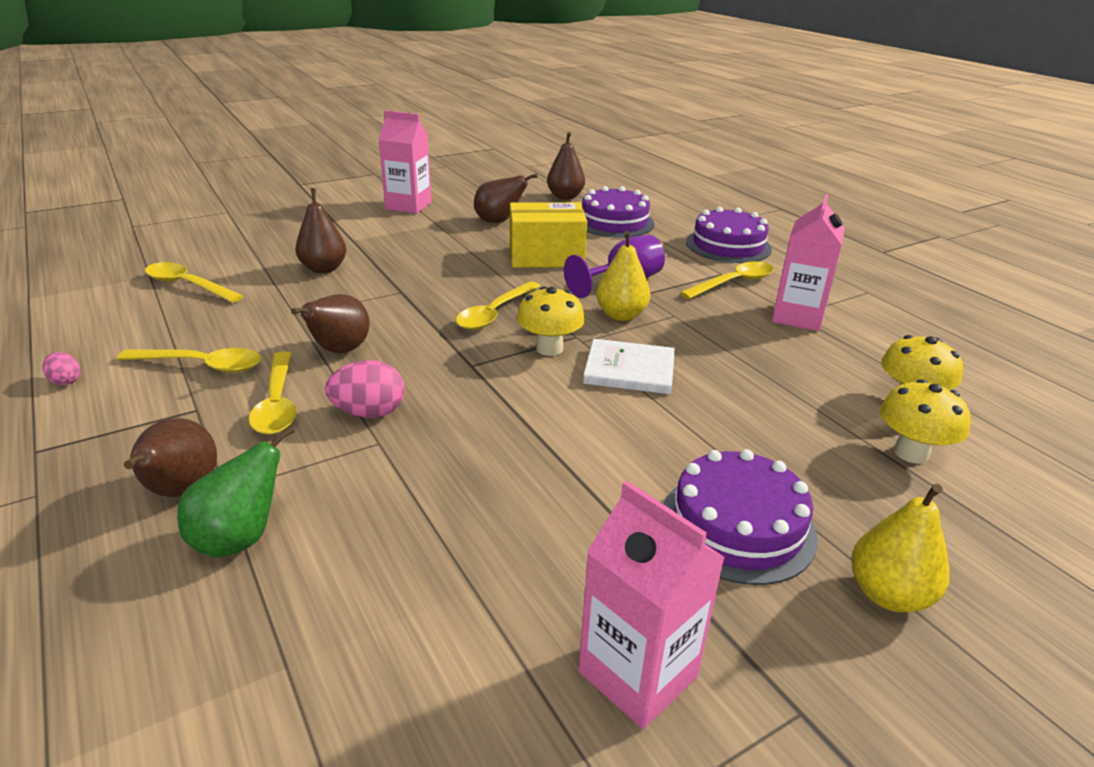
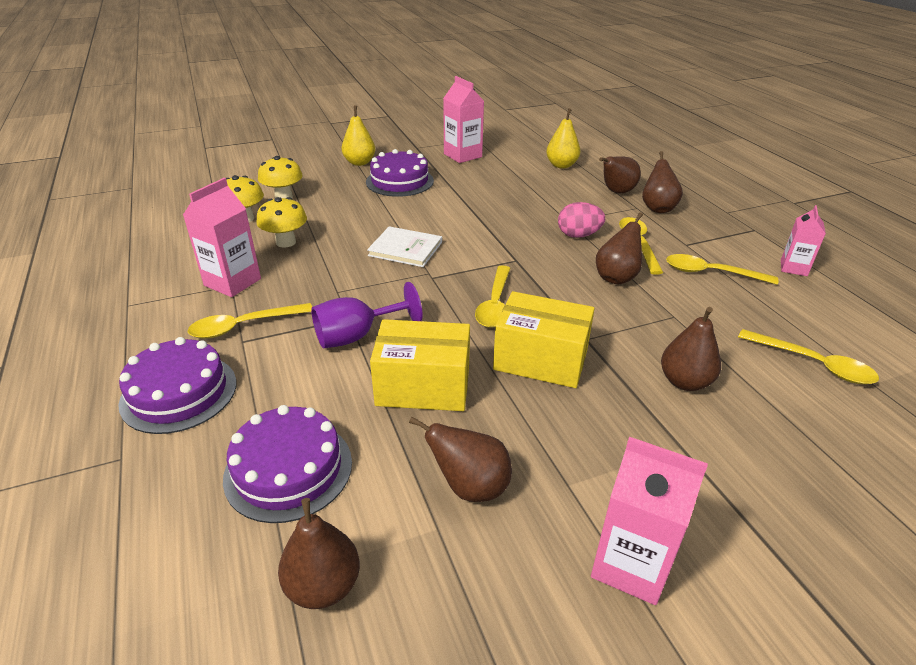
camera: 170 degrees left, 5 degrees up
(66, 381) = (793, 268): pink egg -> pink carton
(240, 538) = (616, 192): green pear -> brown pear
(448, 275) = (540, 360): none -> yellow box
(494, 313) = (495, 304): yellow spoon -> yellow spoon turned 150 degrees clockwise
(549, 348) = (456, 268): yellow mushroom -> yellow mushroom (286, 242)
(621, 315) = (383, 294): yellow pear -> yellow pear (561, 165)

